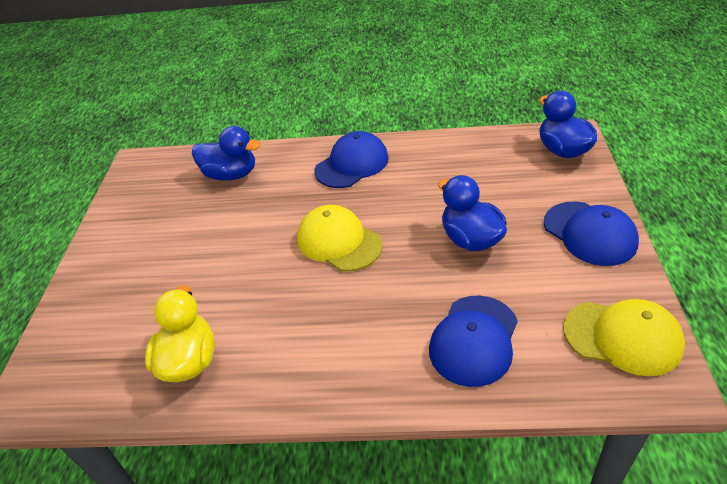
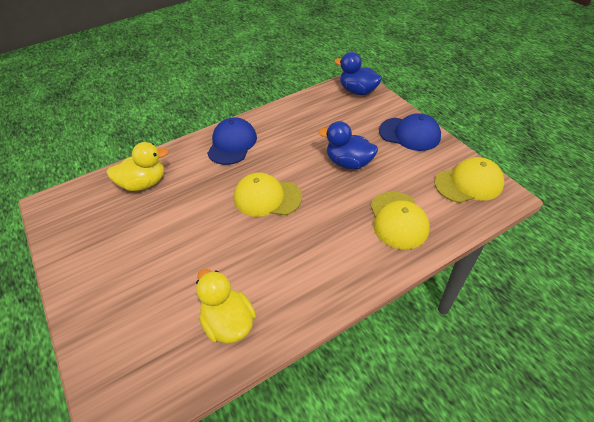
camera: 35 degrees left, 5 degrees up
(231, 175) = (144, 183): blue duck -> yellow duck
(474, 340) = (398, 220): blue cap -> yellow cap

